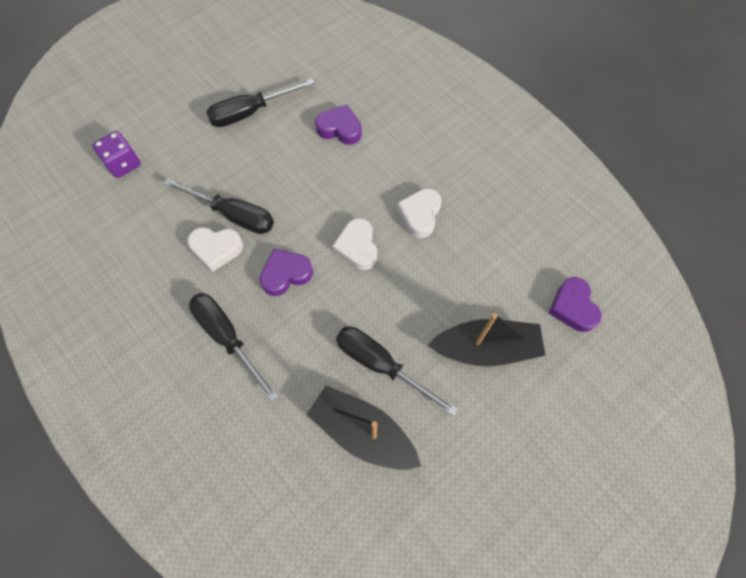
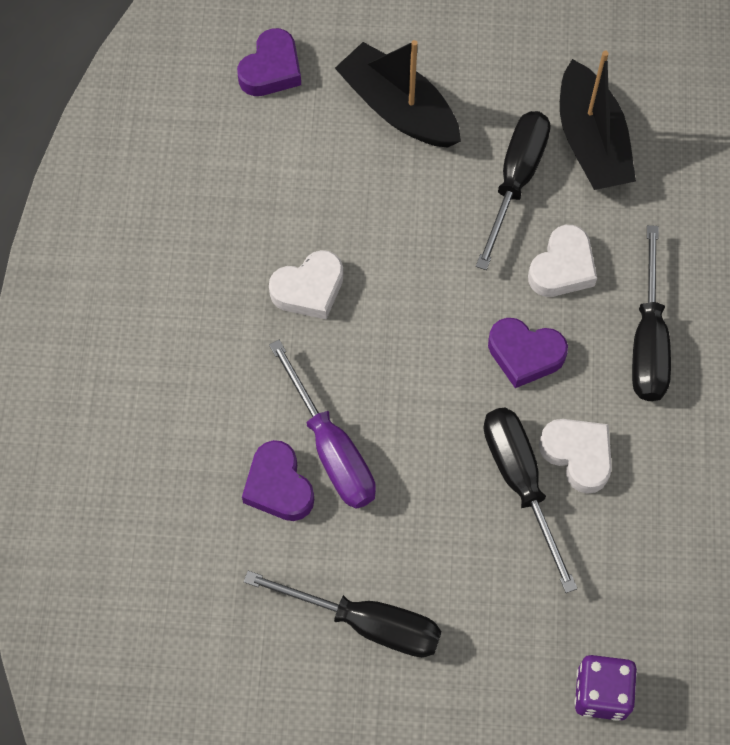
camera: 135 degrees left, 0 degrees up
(334, 160) = (331, 448): none -> purple screwdriver
(357, 247) = (417, 315): white heart -> white heart (562, 267)
(381, 365) = (515, 180): black screwdriver -> black screwdriver turned 150 degrees counterclockwise

